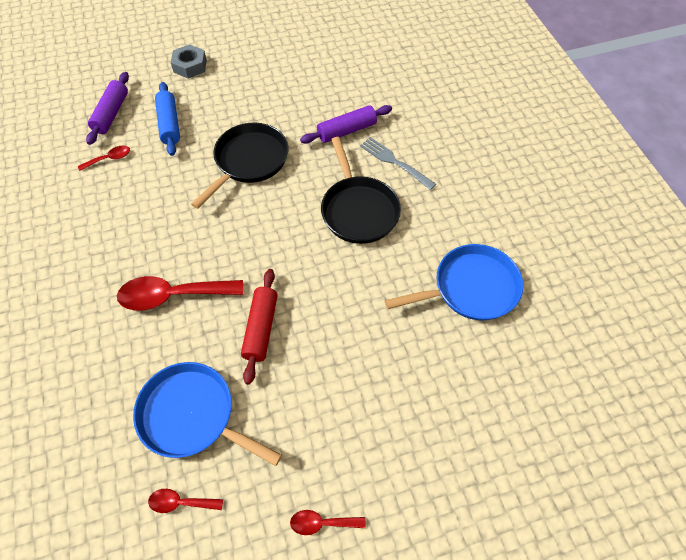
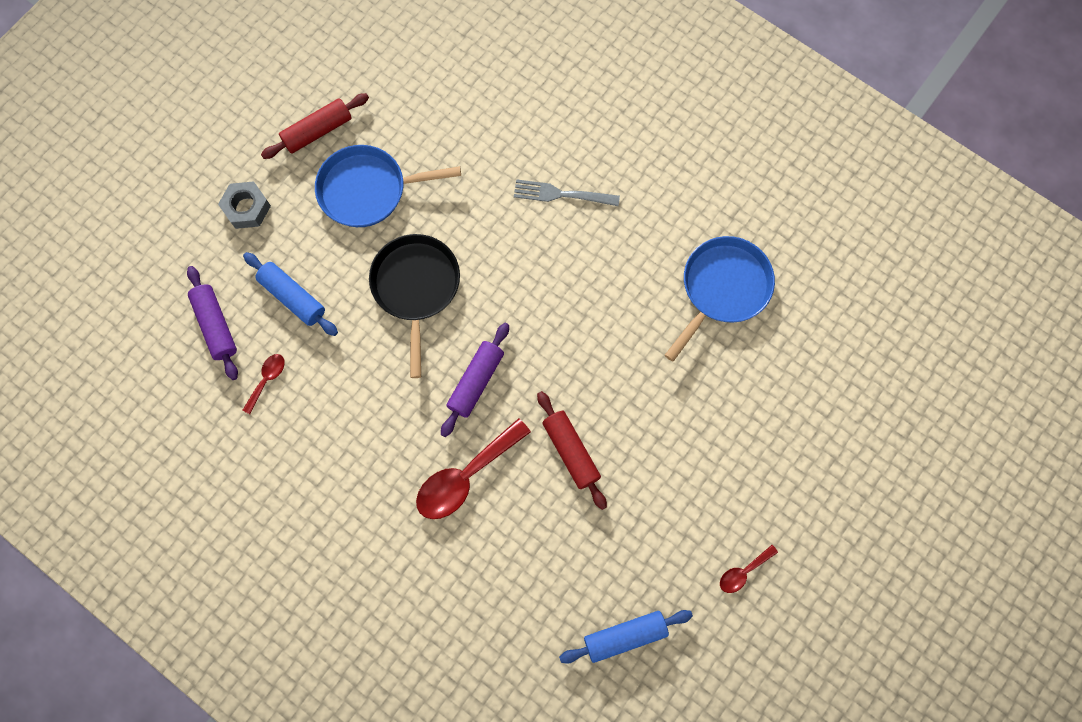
camera: 35 degrees left, 15 degrees up
(180, 502) = (625, 636): red spoon -> blue rolling pin
(192, 415) = (576, 565): blue pan -> blue pan (368, 190)
(268, 50) = (318, 131): none -> red rolling pin
(347, 131) = (486, 186): purple rolling pin -> purple rolling pin (476, 382)
(358, 210) = (566, 273): black pan -> none

